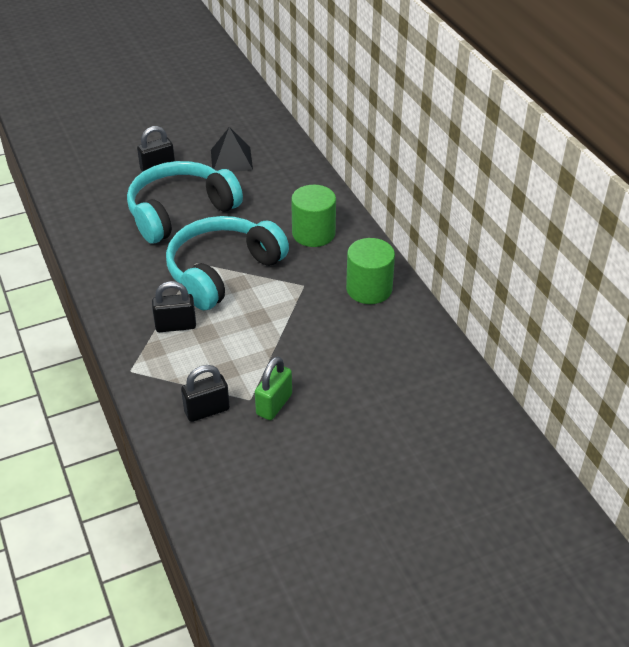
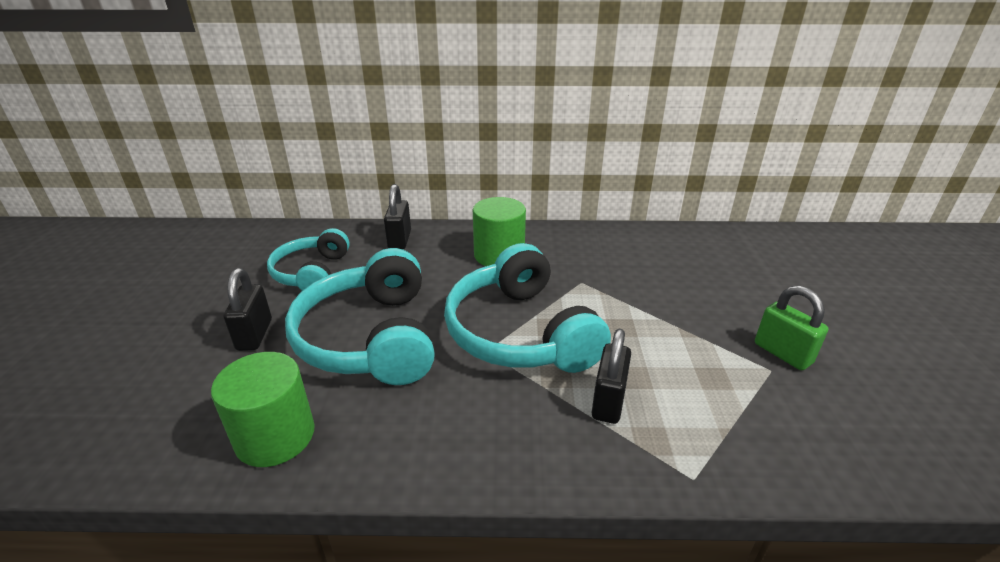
camera: 65 degrees left, 10 degrees down
(207, 410) = (790, 414): black padlock -> black padlock (399, 240)
(231, 160) = (312, 273): black pyramid -> turquoise headphones
(369, 289) = (609, 247): green cylinder -> green cylinder (275, 436)

